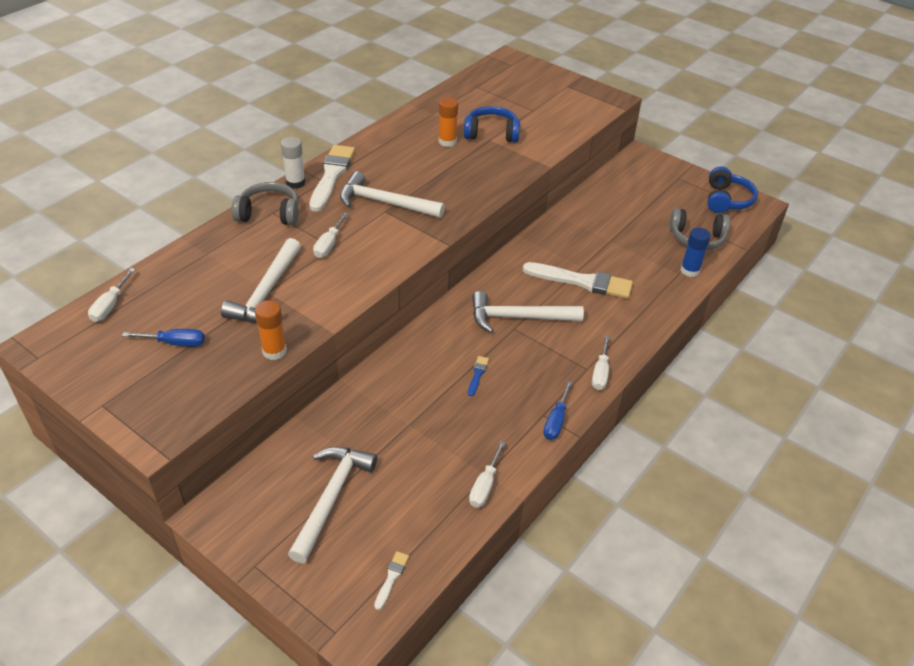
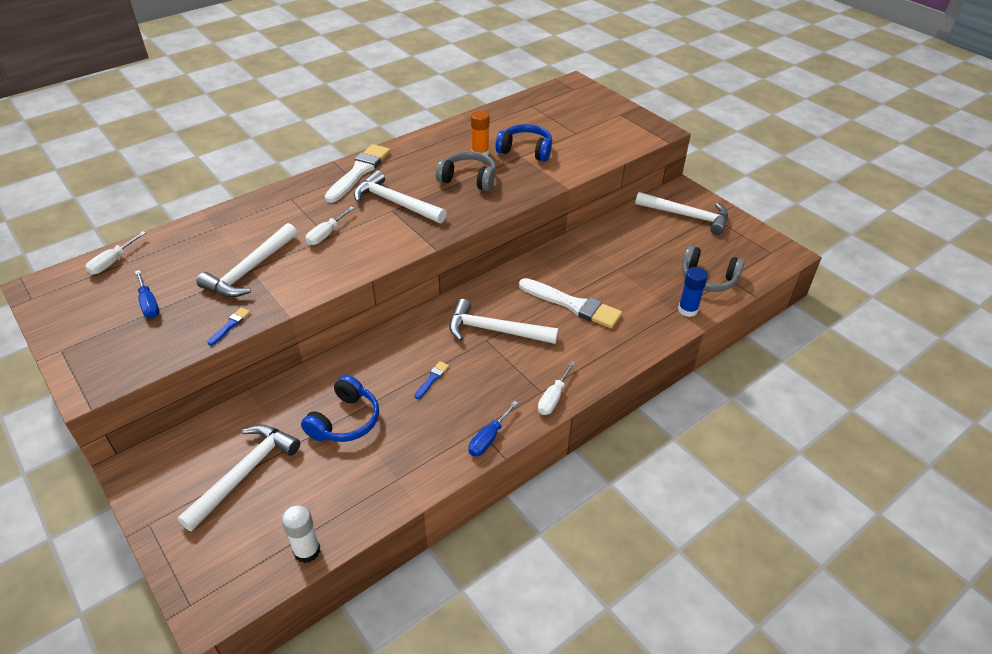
camera: 15 degrees right, 0 degrees up
(175, 343) = (149, 304): blue screwdriver -> blue screwdriver turned 45 degrees clockwise
(269, 214) = (287, 199): grey headphones -> grey headphones (468, 179)
(274, 351) = (230, 325): orange glue stick -> blue brush
(295, 183) = (324, 174): white glue stick -> white glue stick (307, 551)
(391, 578) = (264, 563): white brush -> none
(485, 486) = (392, 490): white screwdriver -> none
(655, 180) = (687, 216): none -> white hammer
(726, 200) = (755, 245): blue headphones -> blue headphones (345, 421)

